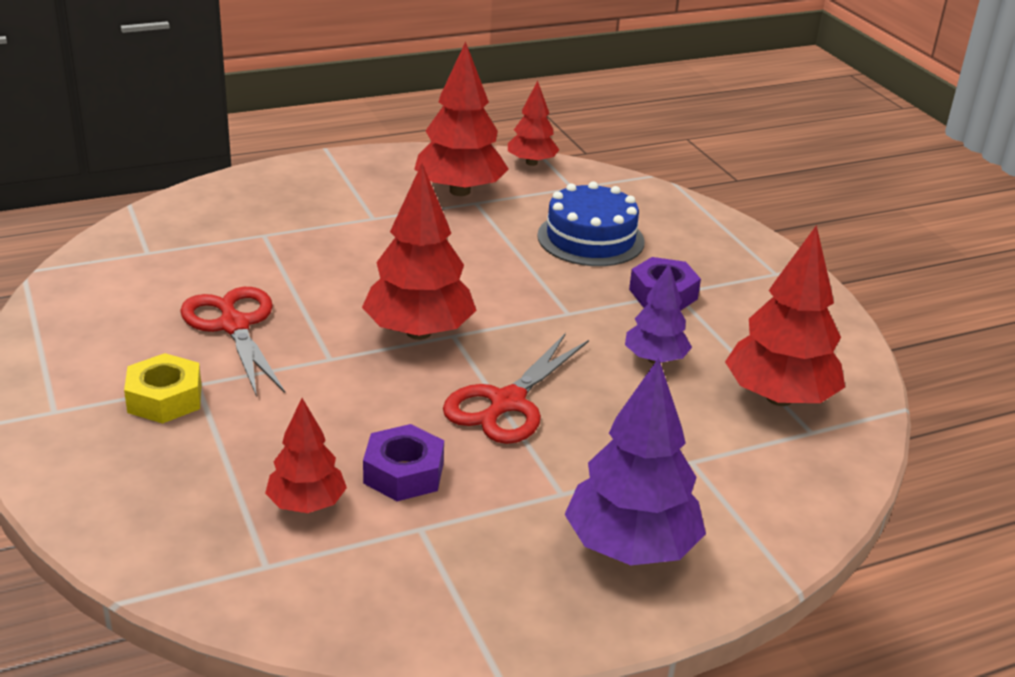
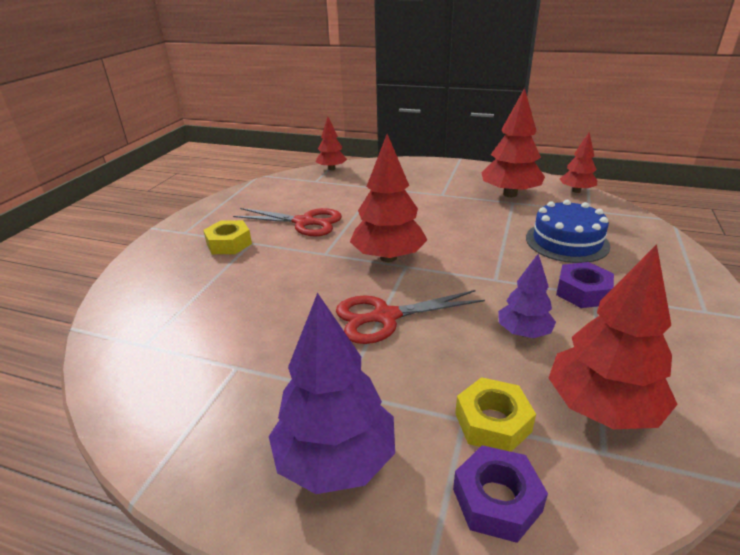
camera: 45 degrees right, 0 degrees up
(234, 325) = (304, 222): red scissors -> red scissors turned 90 degrees clockwise
(306, 504) = (206, 322): red tree -> red tree (331, 169)
(403, 473) = (273, 330): purple nut -> purple nut (497, 500)
(715, 451) = (492, 422): none -> yellow nut

